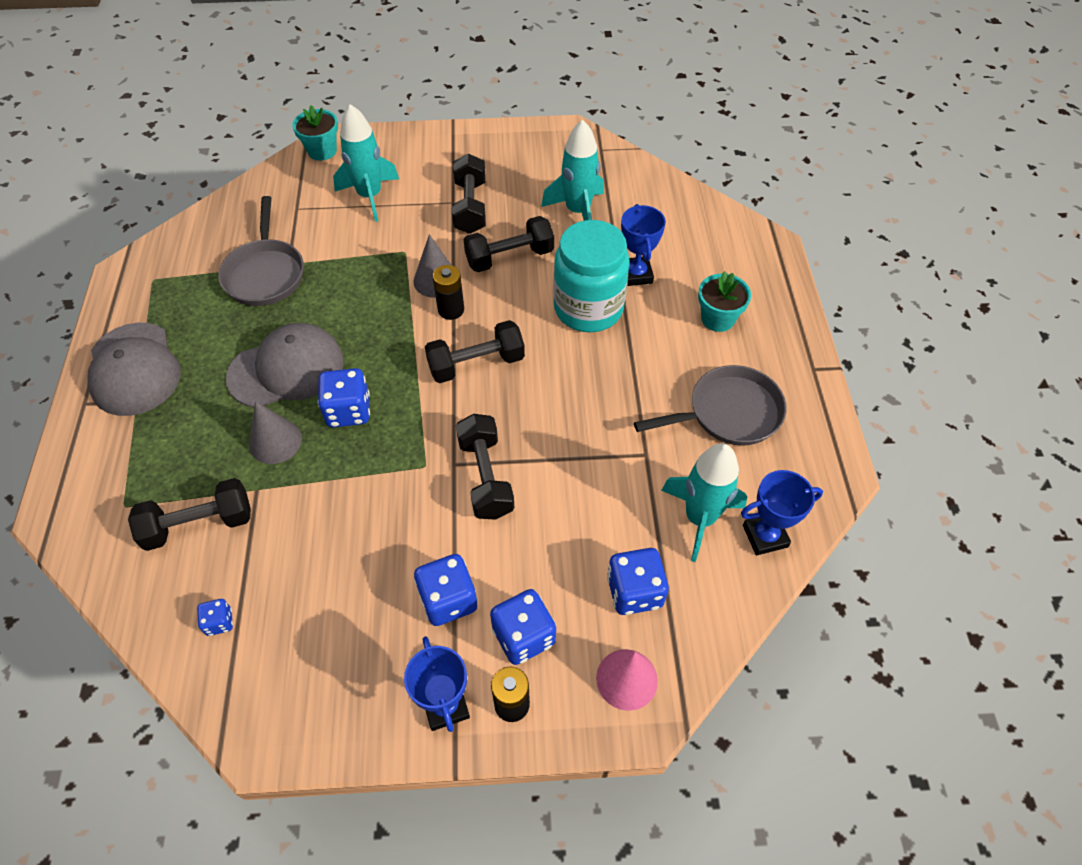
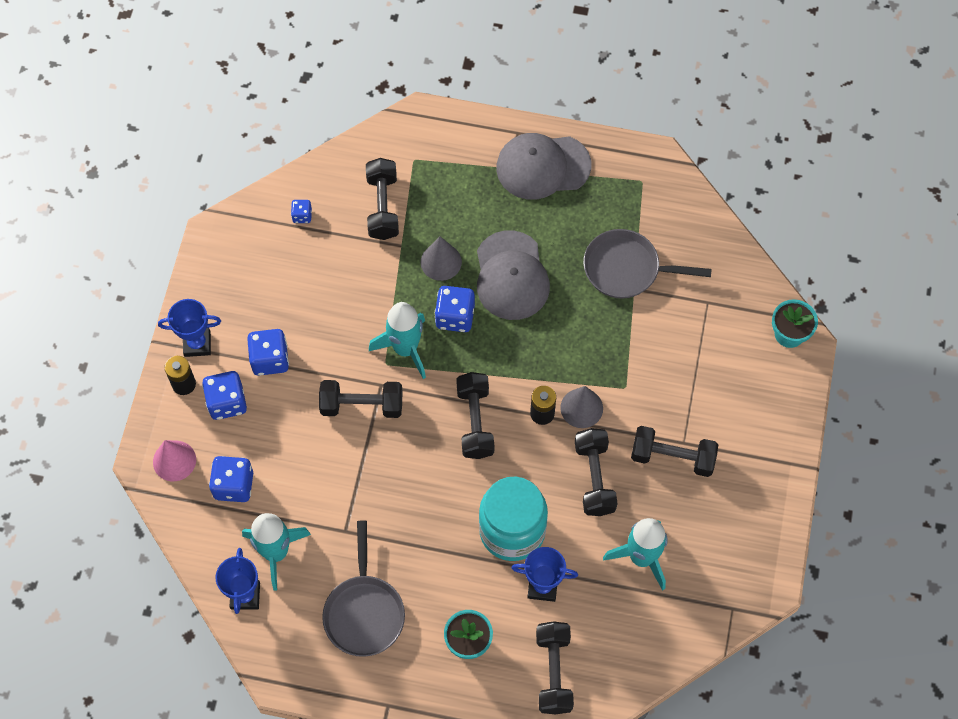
camera: 105 degrees right, 10 degrees up
(370, 196) = (710, 368): turquoise rocket -> turquoise rocket (405, 349)
(714, 251) = (554, 672): none -> black dumbbell

